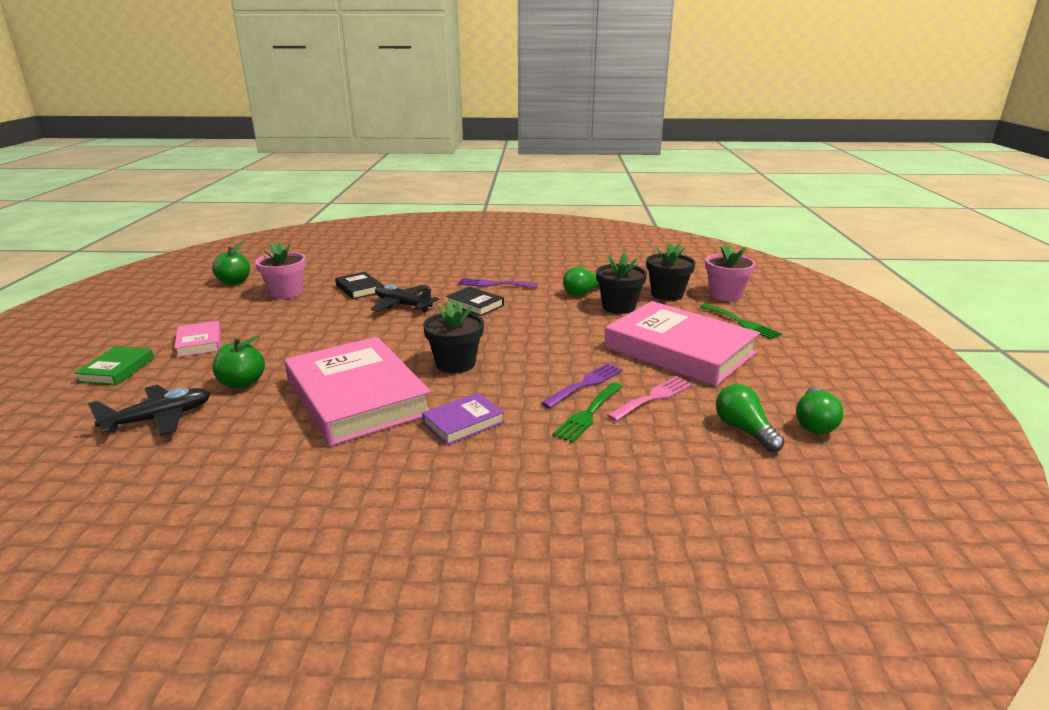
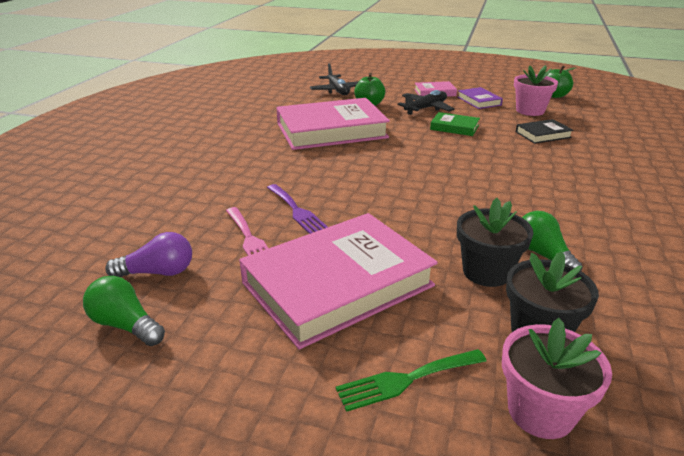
camera: 105 degrees right, 5 degrees up
(117, 370) = (402, 79): green book -> green book (454, 127)
(403, 305) = (499, 150): black plane -> black plane (425, 108)
(455, 363) = (365, 162): black flower pot -> none
(463, 423) = (273, 158): purple book -> purple book (479, 101)
(475, 305) = (499, 181): black book -> none
(493, 284) = (566, 197): purple fork -> none
(588, 414) = (248, 203): green fork -> none
(744, 430) = (158, 272): green light bulb -> purple light bulb

